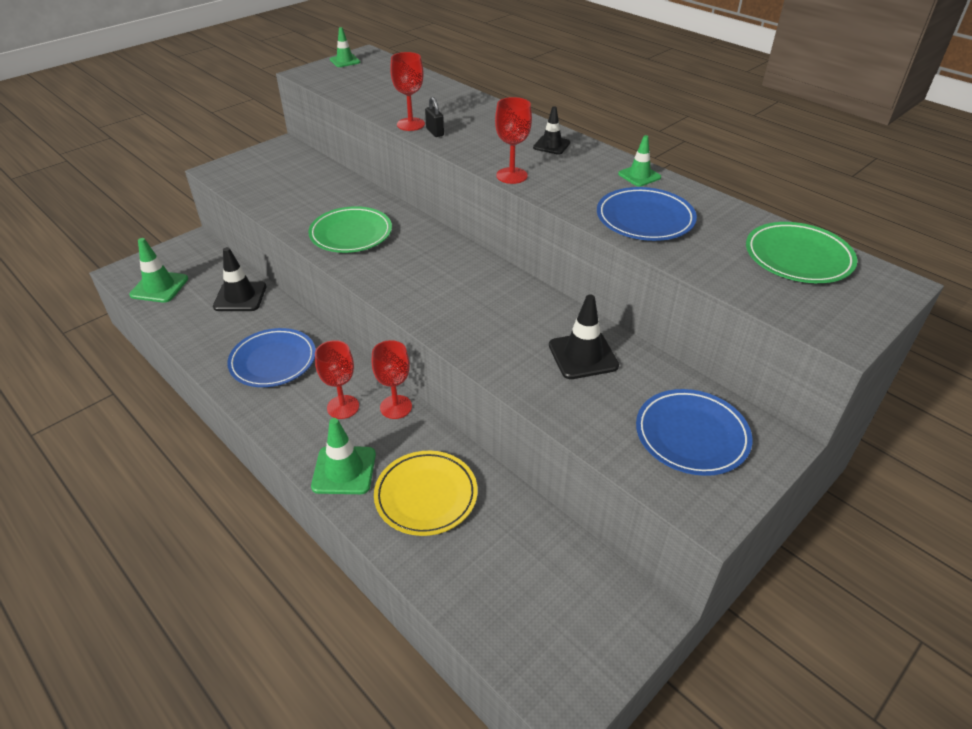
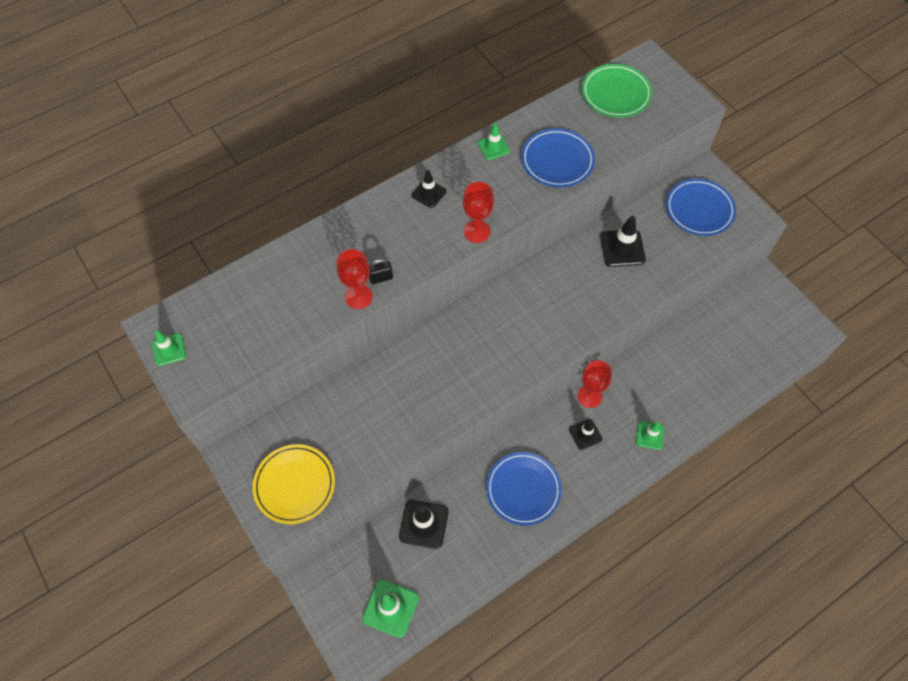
camera: 80 degrees left, 20 degrees up
(343, 407) = (585, 434): red goblet -> black traffic cone
(344, 470) = (649, 435): green traffic cone -> green traffic cone, size x0.63
(351, 234) = (436, 390): green plate -> none
(426, 495) = (675, 384): yellow plate -> yellow plate (294, 485)

